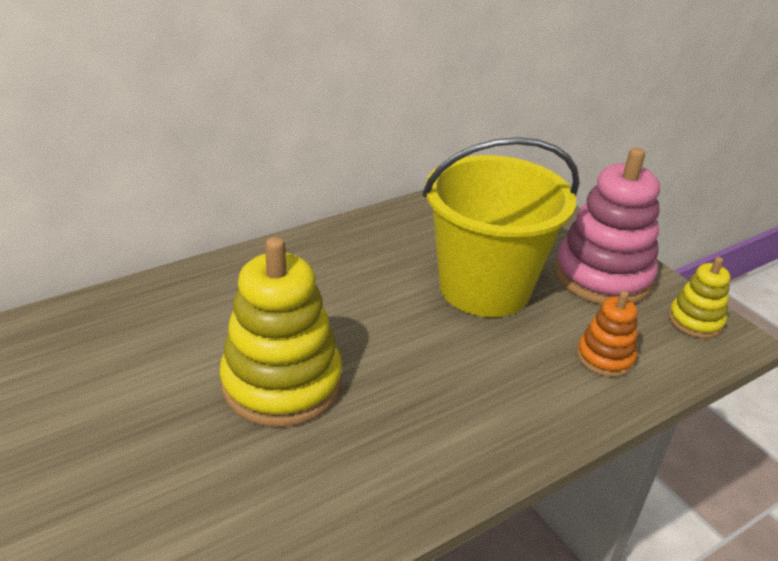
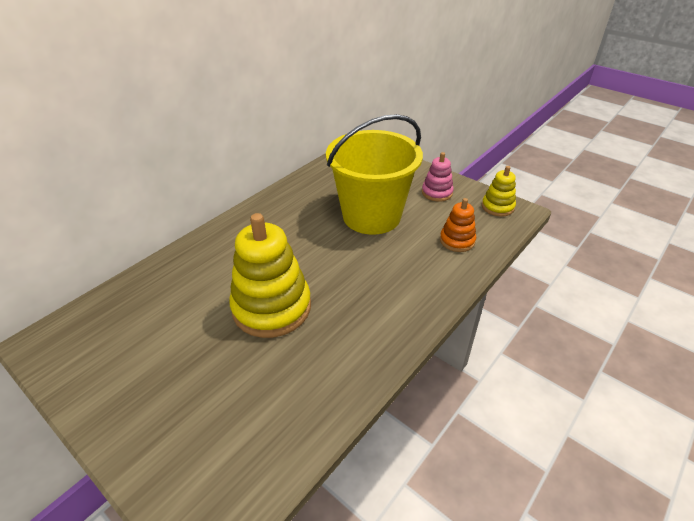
camera: 15 degrees left, 5 degrees up
(602, 276) = (437, 193): pink stacking toy -> pink stacking toy, size x0.51

